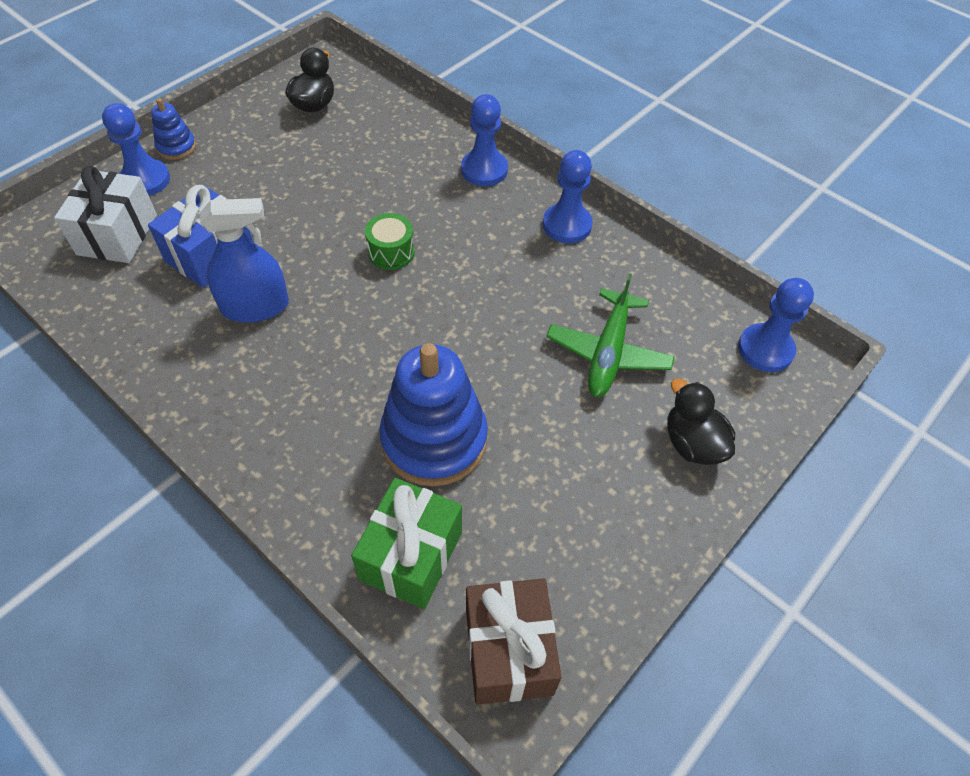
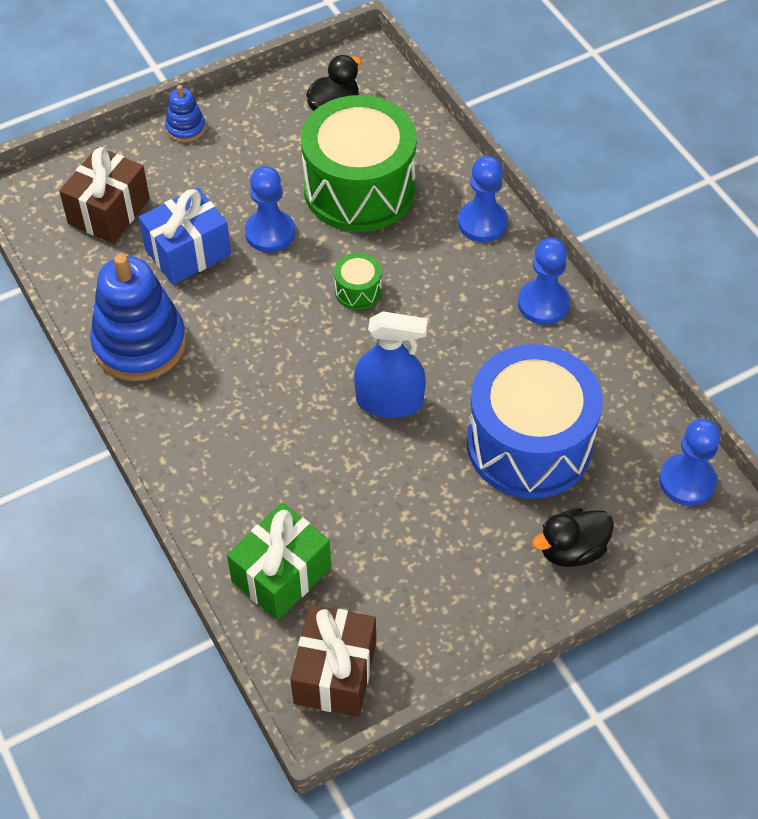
camera: 20 degrees right, 0 degrees up
(117, 235) = (109, 211): white gift -> brown gift
(145, 180) = (147, 158): blue pawn -> blue pawn (270, 233)
(255, 306) = (215, 315): blue spray bottle -> blue spray bottle (389, 401)
(361, 165) = (359, 189): none -> green drum
(434, 439) = (335, 482): blue stacking toy -> blue stacking toy (140, 344)
(608, 352) = (529, 444): green plane -> blue drum
(692, 443) = (571, 550): black duck -> black duck turned 105 degrees counterclockwise

